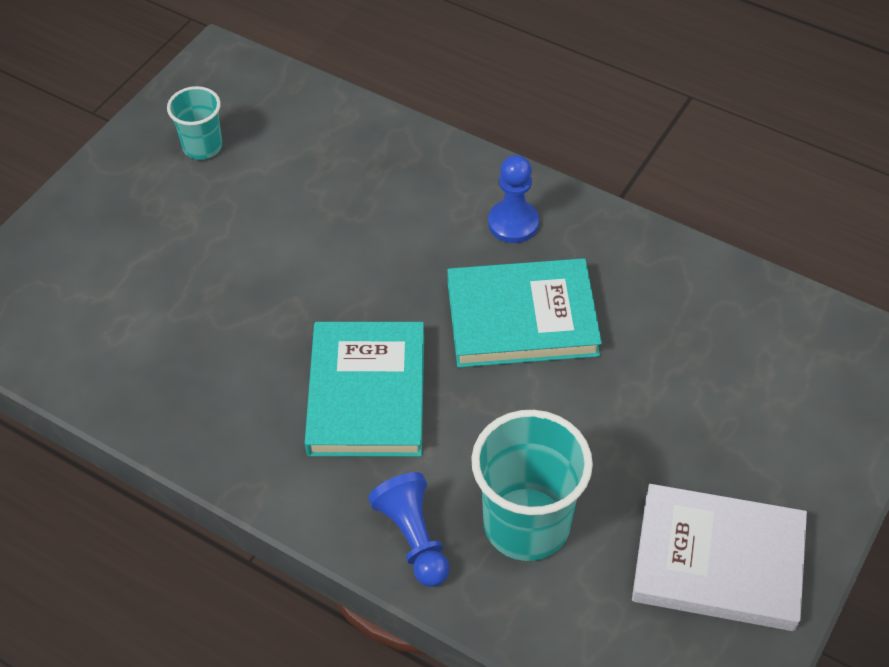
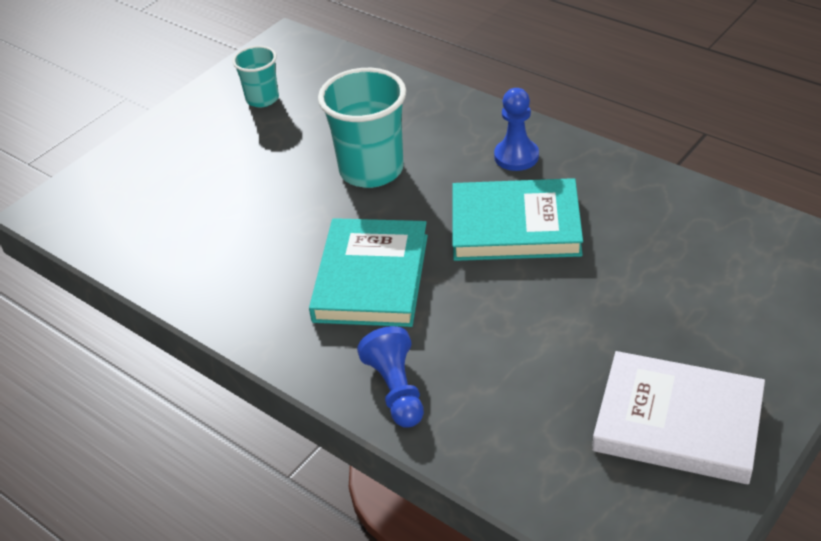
camera: 10 degrees right, 10 degrees down
(526, 524) = (500, 384): turquoise cup -> turquoise cup (371, 170)

